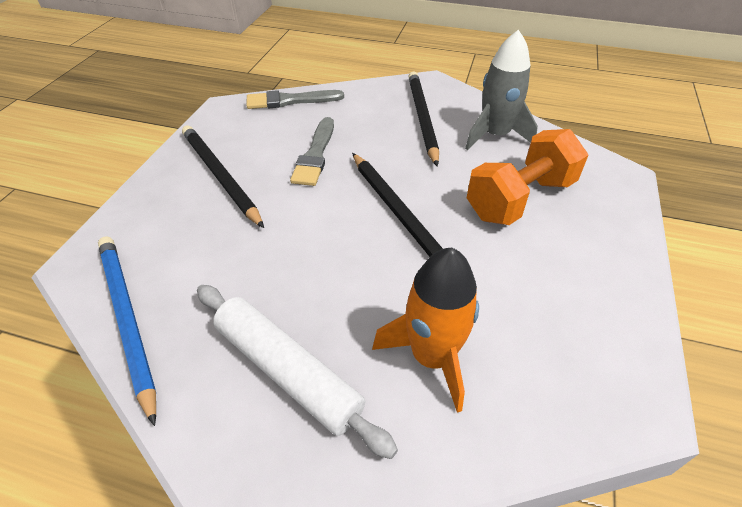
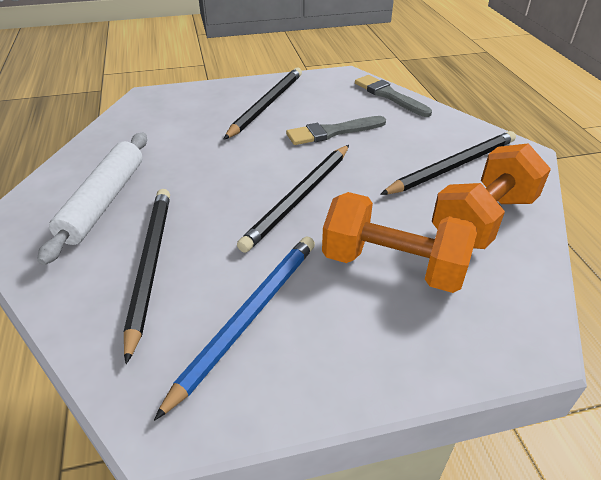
camera: 60 degrees right, 5 degrees down
(127, 320) = (114, 128): blue pencil -> blue pencil (248, 317)
(432, 357) = (150, 265): orange rocket -> black pencil
(495, 135) = (483, 220): grey rocket -> orange dumbbell

